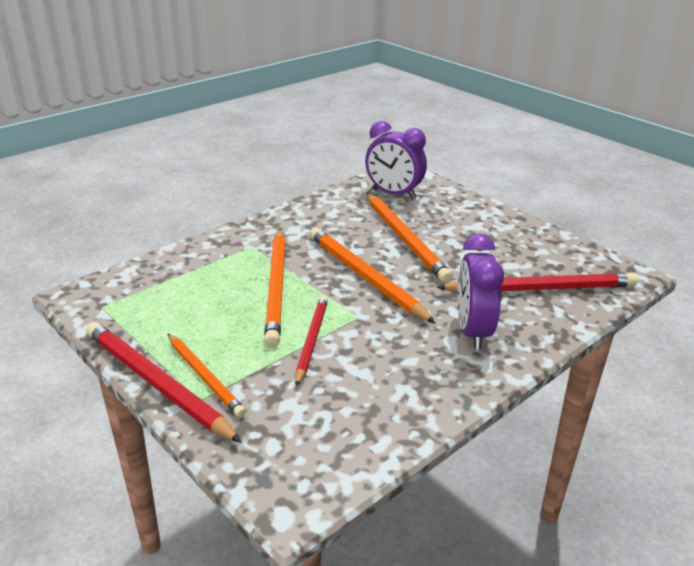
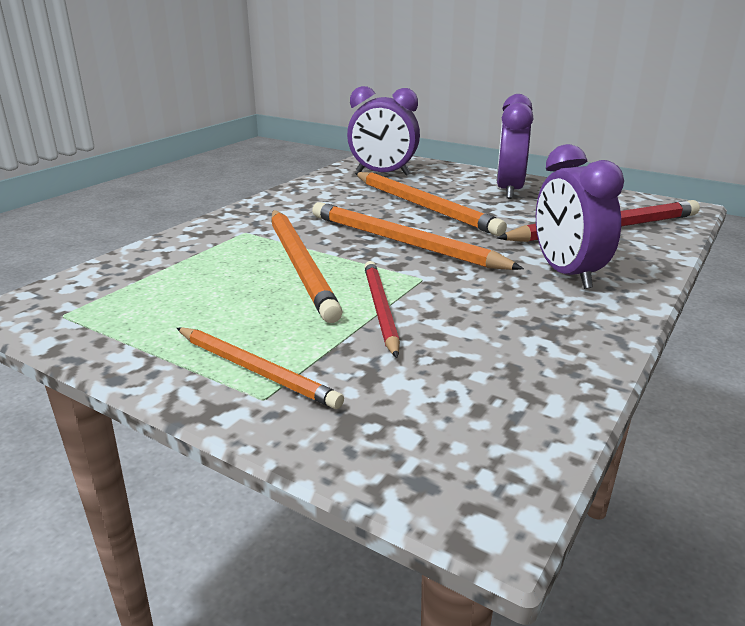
camera: 15 degrees left, 5 degrees down
(156, 384) = (186, 390): red pencil -> none
(489, 230) = (509, 190): none -> purple clock

